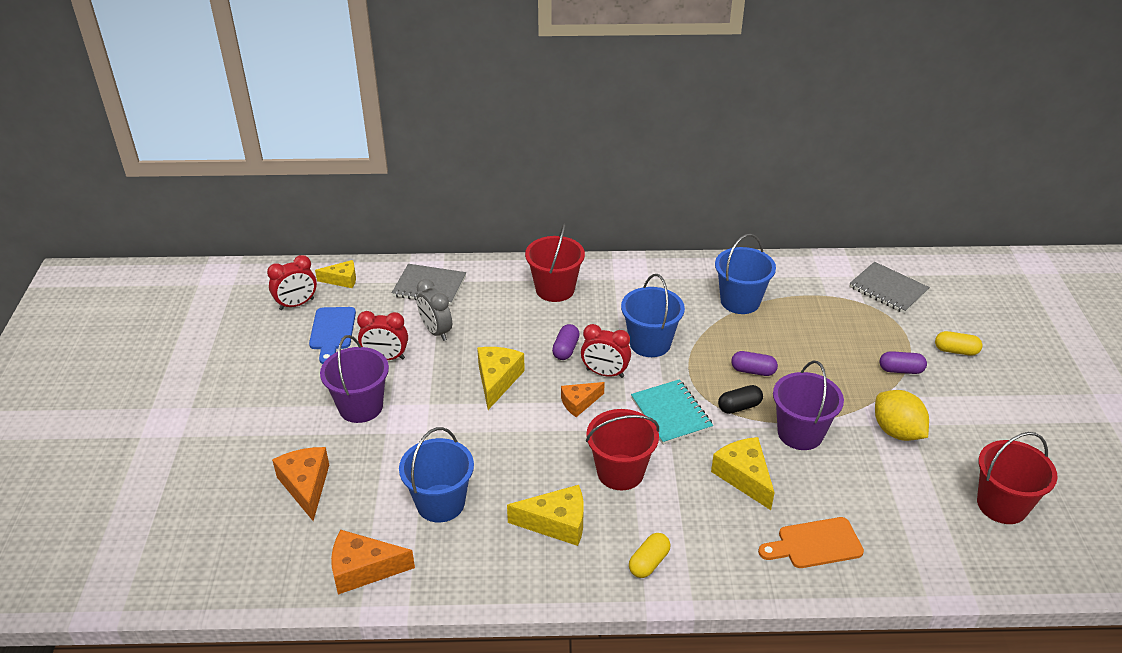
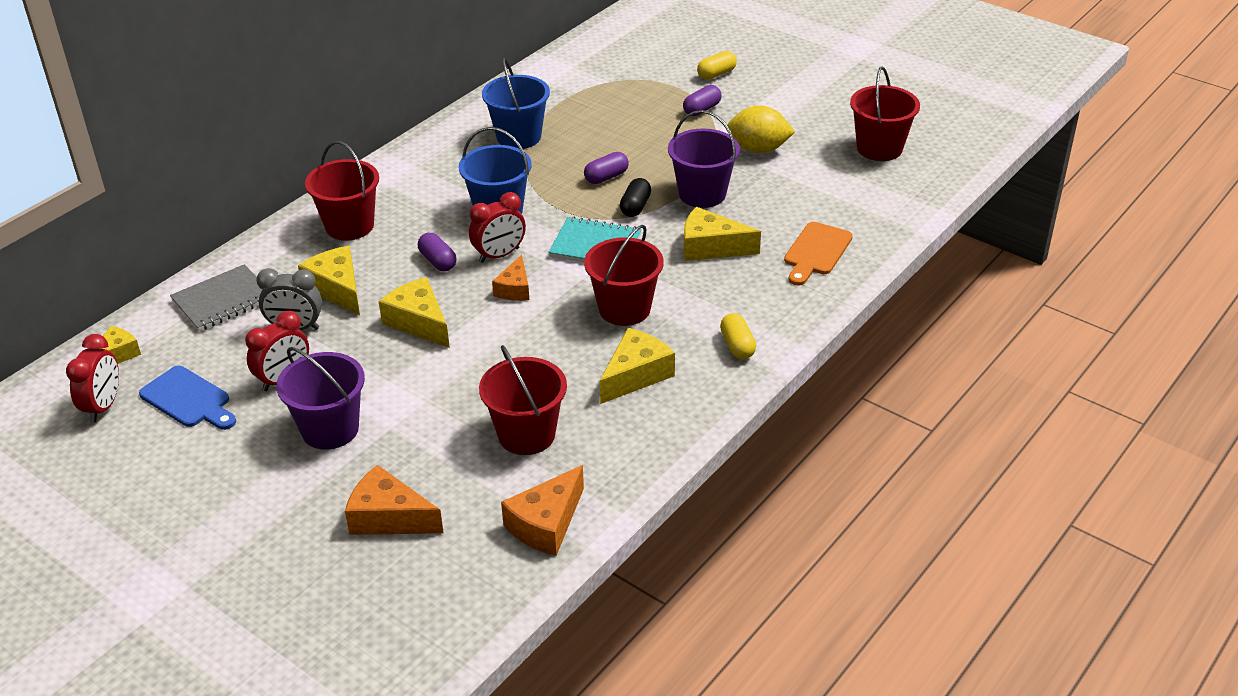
camera: 50 degrees left, 0 degrees up
(440, 503) = (526, 435): blue bucket -> red bucket
(490, 324) = (337, 289): none -> yellow cheese
(888, 289) = (611, 62): grey notebook -> none

